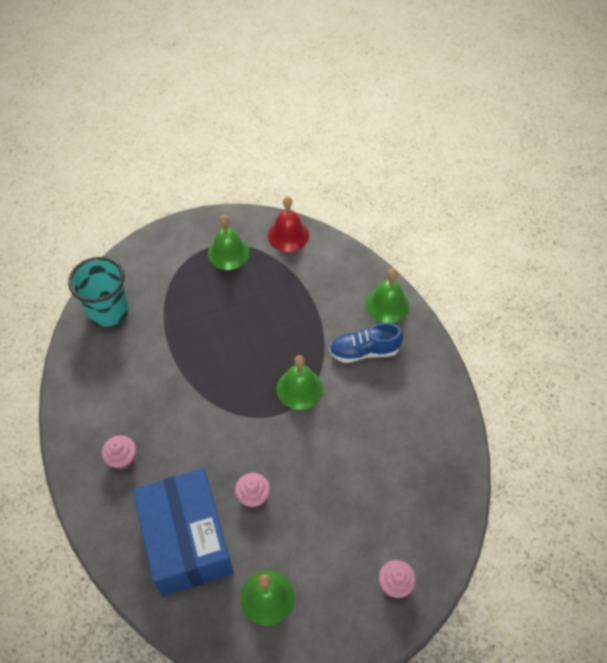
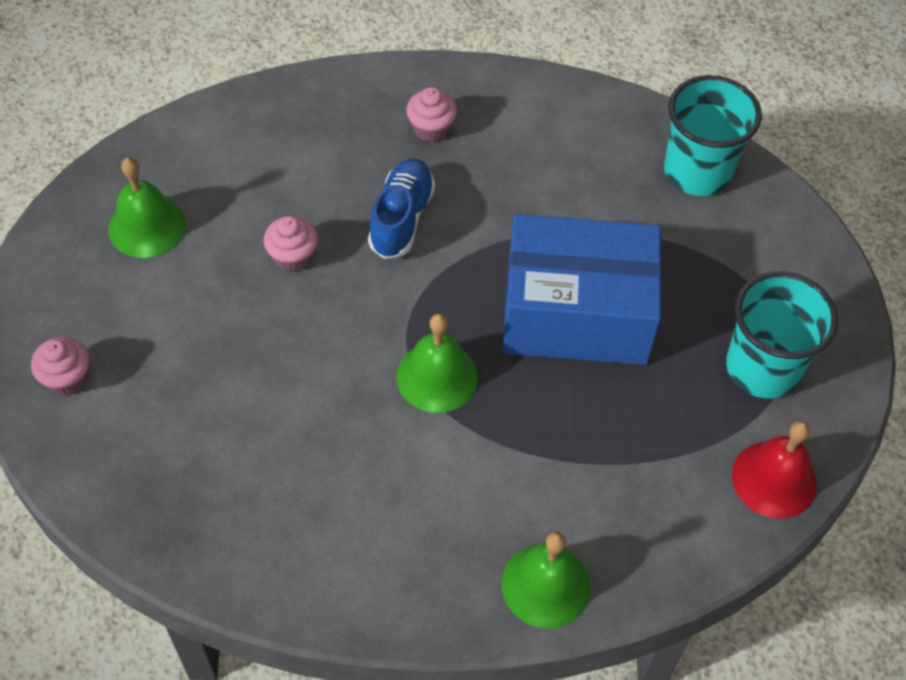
camera: 110 degrees right, 0 degrees up
(187, 540) = (274, 165): blue box -> blue box (576, 313)
(228, 253) = (762, 368): green bell -> turquoise cup
(364, 351) = (463, 502): blue shoe -> blue shoe (401, 218)

